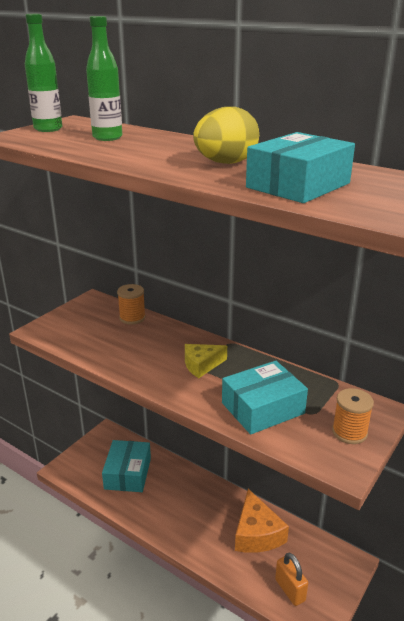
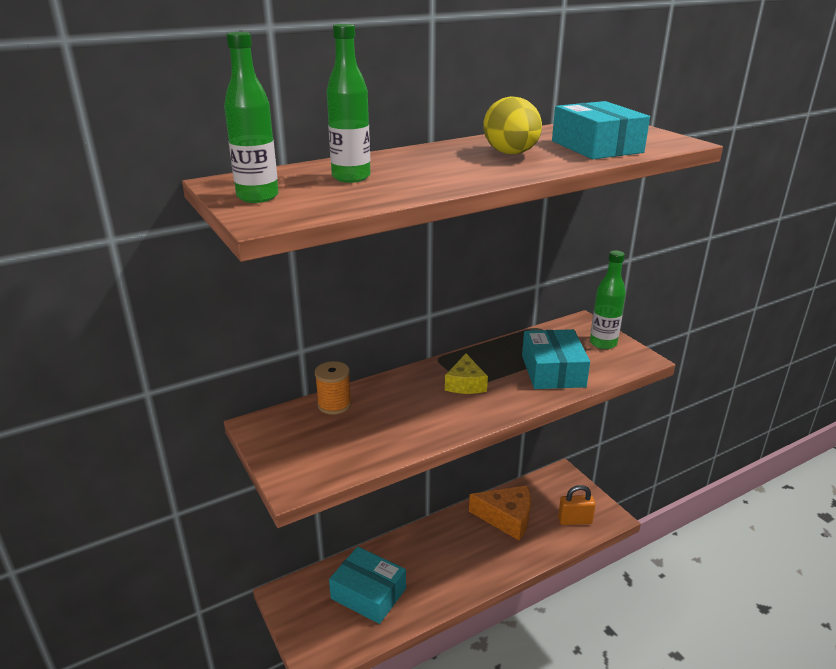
camera: 65 degrees left, 0 degrees up
(349, 432) = (603, 343): orange spool -> green bottle

